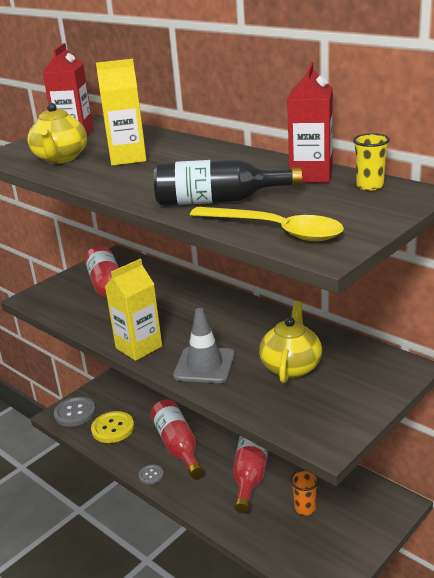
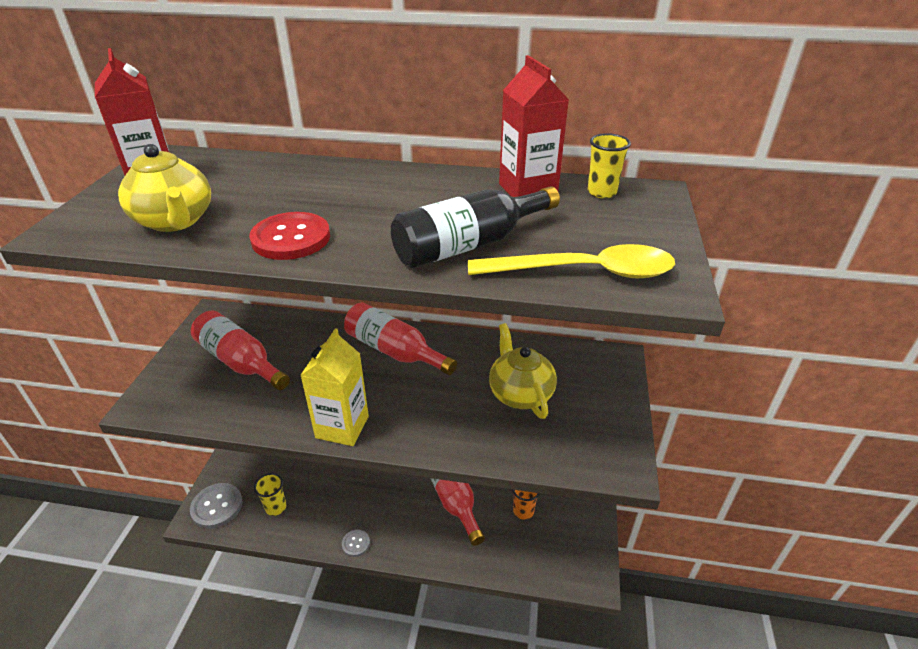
camera: 35 degrees left, 10 degrees up
(112, 178) = (291, 238): none -> red button
(113, 428) = (276, 507): yellow button -> yellow cup
(128, 158) = (276, 203): yellow carton -> none
(178, 446) = (361, 498): red bottle -> red bottle (394, 351)
(204, 365) = (434, 423): grey traffic cone -> none

